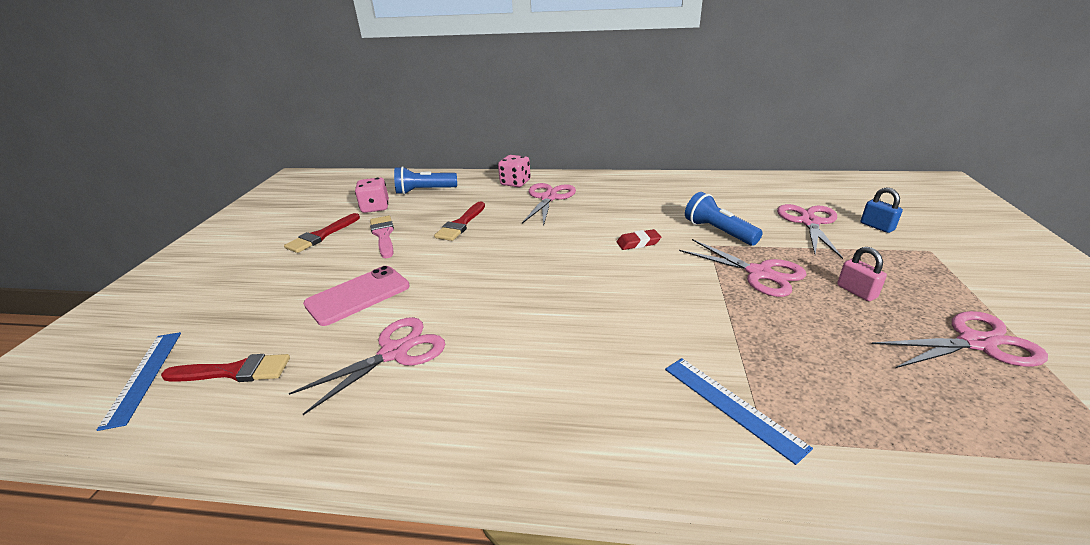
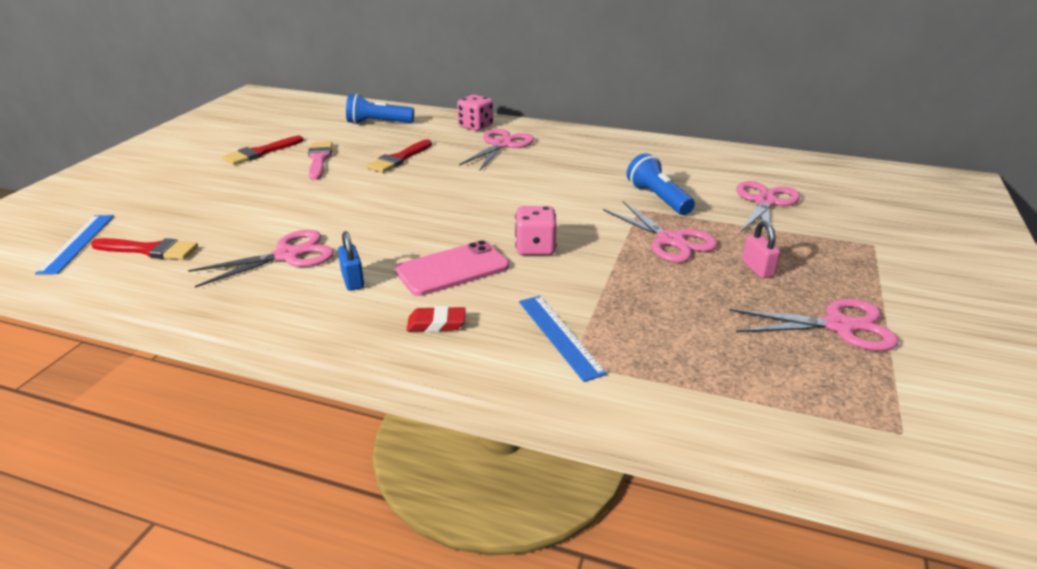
camera: 10 degrees right, 0 degrees up
(358, 295) = (274, 207): pink phone -> pink phone (452, 269)
(375, 207) = (322, 133): pink dice -> pink dice (535, 248)
(638, 243) = (567, 198): red eraser -> red eraser (436, 324)
(877, 226) = (836, 215): blue padlock -> blue padlock (353, 280)

